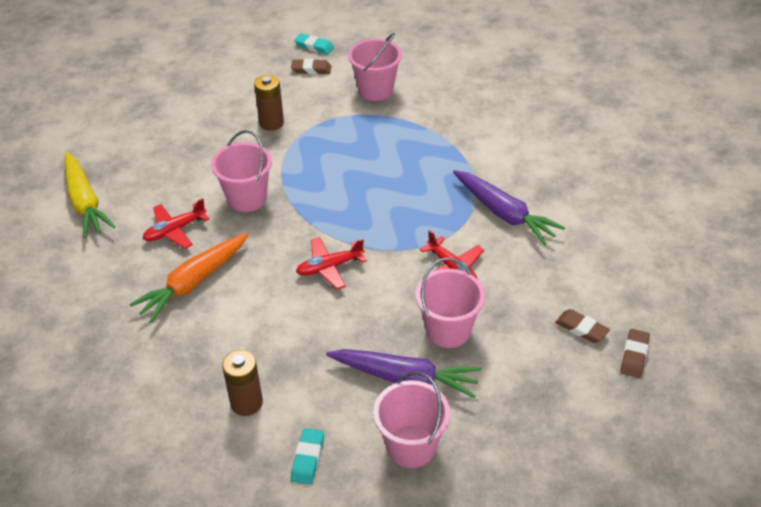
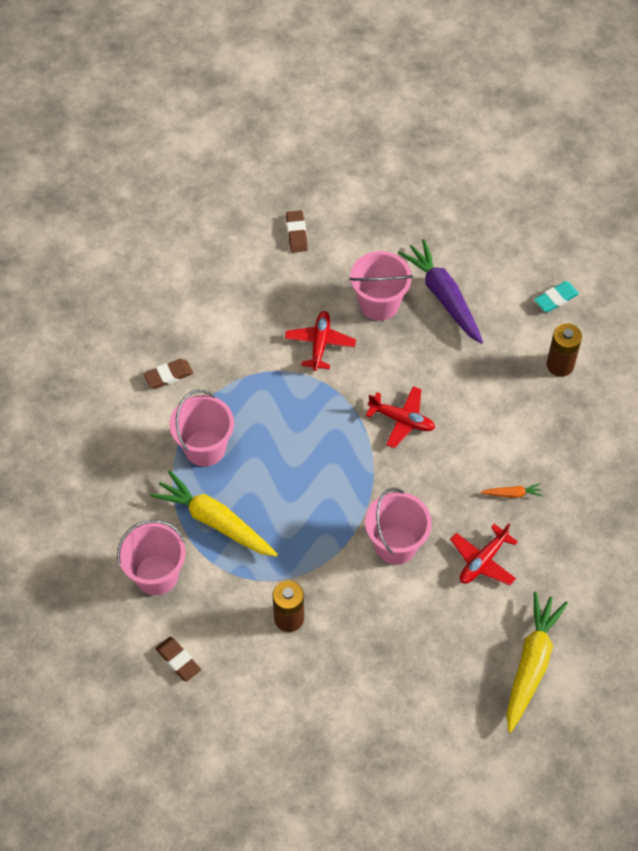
camera: 135 degrees left, 15 degrees up
(175, 230) = (483, 561): red plane -> red plane turned 120 degrees clockwise
(193, 283) = (512, 494): orange carrot -> orange carrot, size x0.43
(314, 46) = (138, 694): turquoise eraser -> none
(378, 131) = (215, 521): none -> yellow carrot
(411, 446) = (487, 255): pink bucket -> pink bucket (205, 447)
(504, 214) = (227, 353): purple carrot -> none
(634, 355) = (290, 193): brown eraser -> brown eraser (168, 375)

